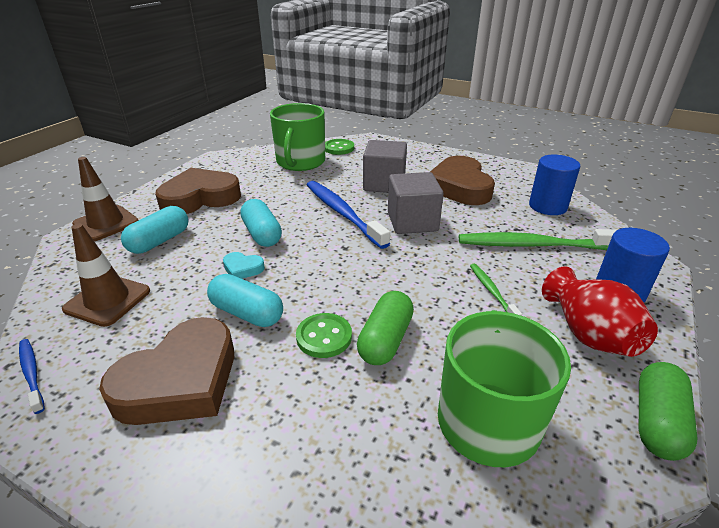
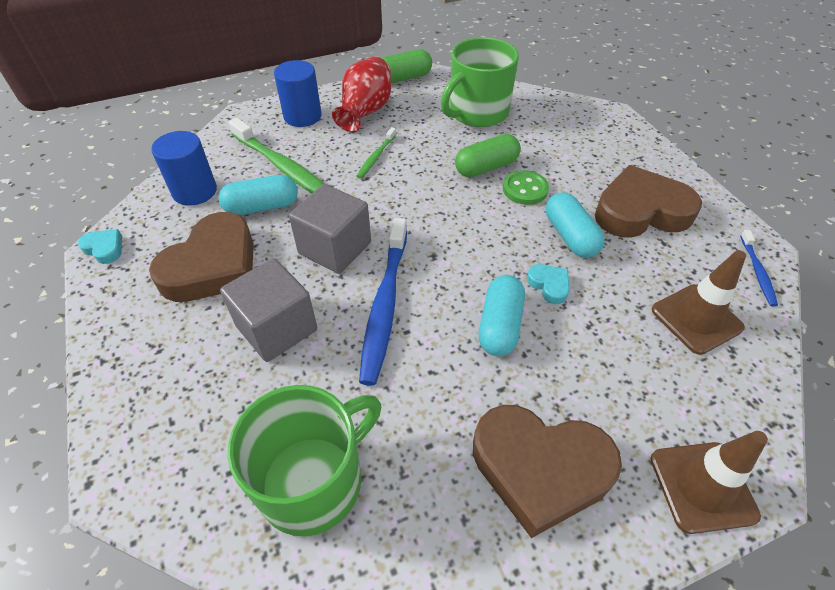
camera: 140 degrees left, 15 degrees up
(159, 241) = (627, 388): turquoise capsule -> turquoise capsule (262, 207)
(339, 148) = (205, 487): green button -> none
(521, 170) = (104, 248): none -> turquoise heart

